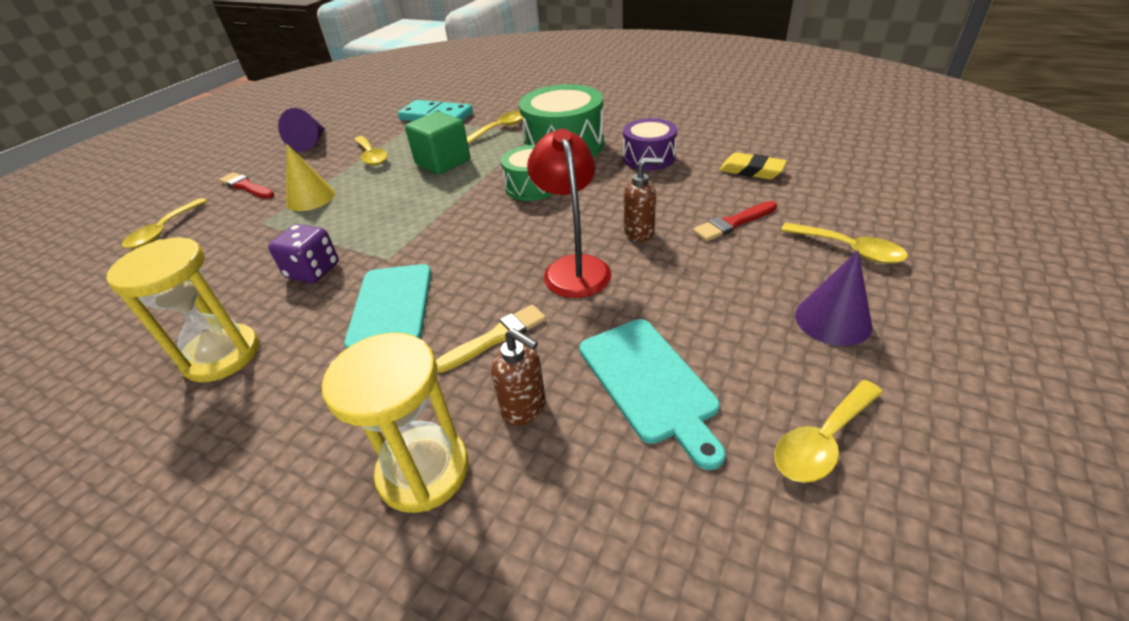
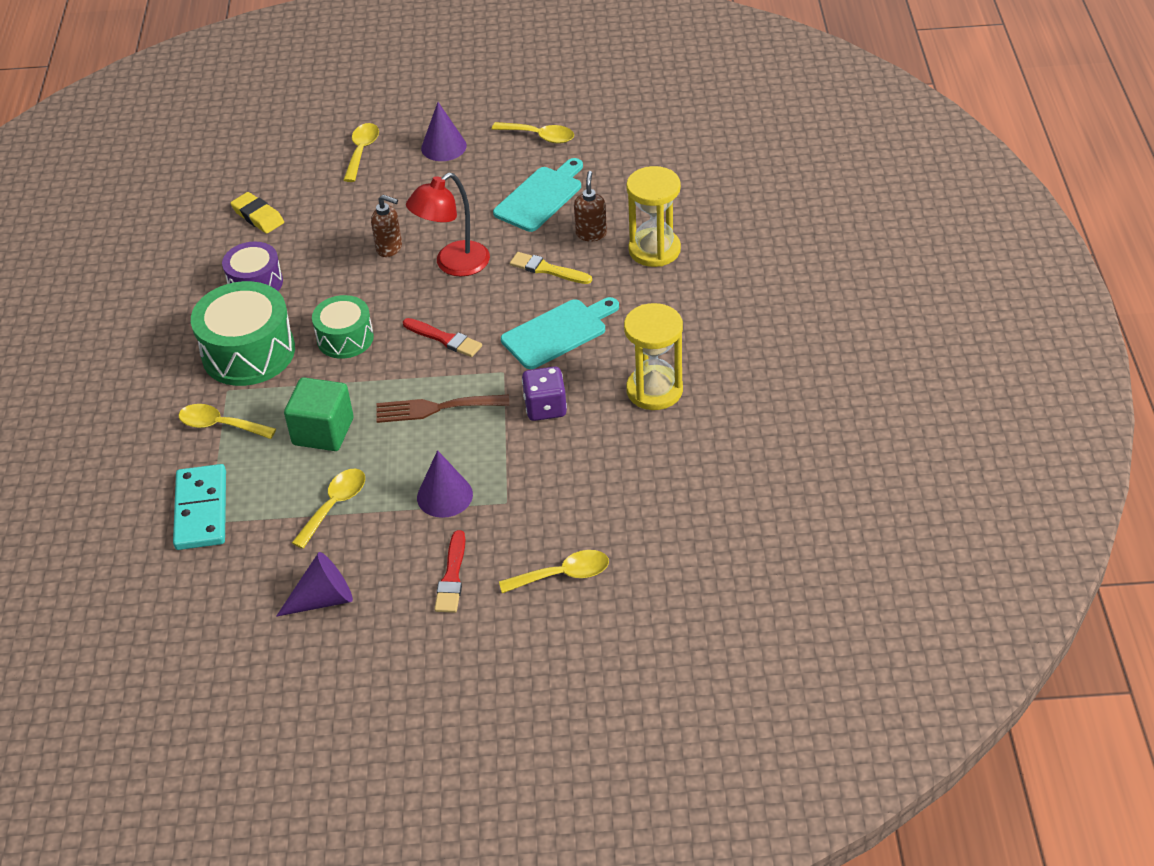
camera: 120 degrees left, 5 degrees up
(310, 198) = (444, 496): yellow cone -> purple cone
(397, 212) = (435, 408): none -> brown fork
(639, 232) = (389, 248): brown soap dispenser -> brown soap dispenser turned 150 degrees clockwise
(733, 223) = (351, 207): red brush -> red brush (444, 339)
(751, 170) = (258, 216): yellow eraser -> yellow eraser turned 45 degrees counterclockwise

